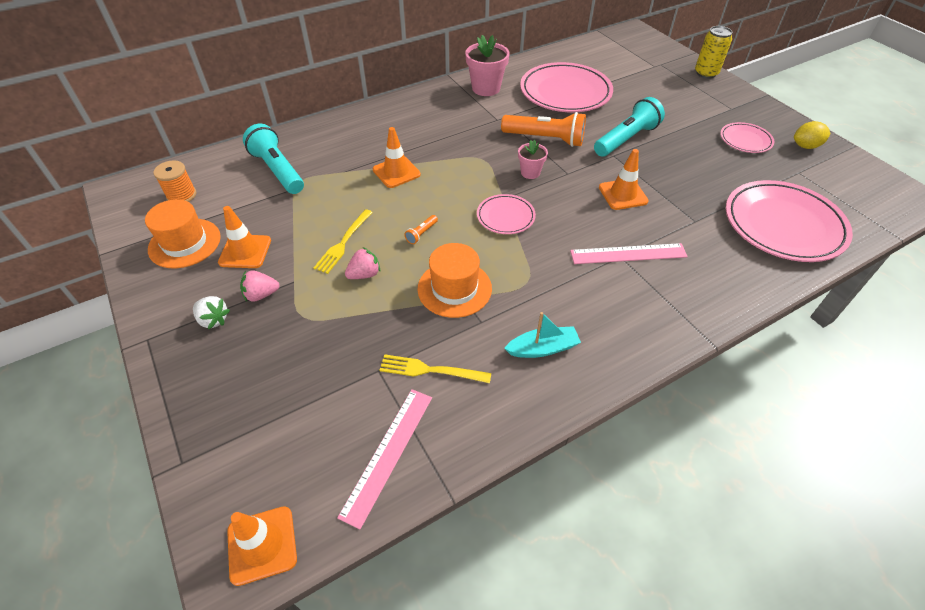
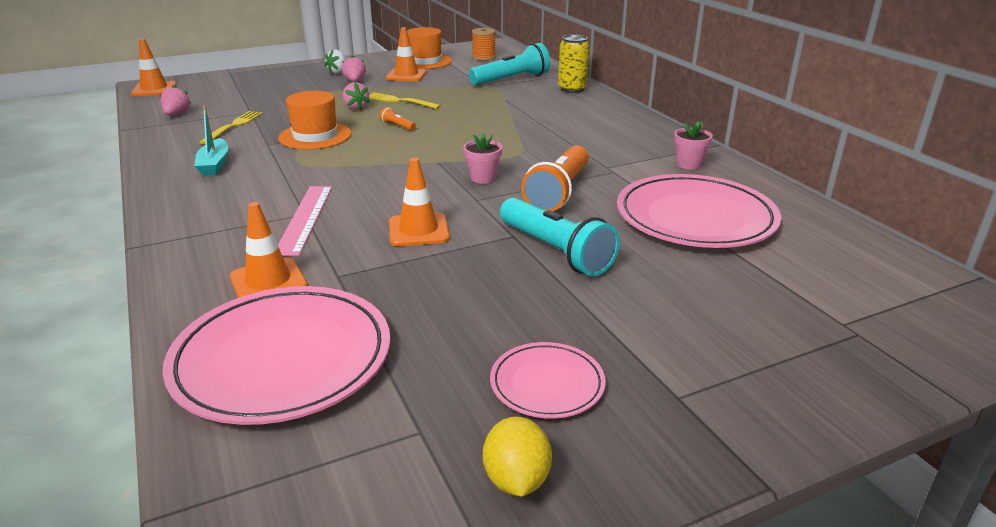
camera: 95 degrees right, 20 degrees down
(388, 454) = (176, 114): pink ruler -> pink strawberry
(396, 172) = (499, 118): orange traffic cone -> orange traffic cone (268, 281)
(486, 88) = (689, 164): pink flower pot -> pink flower pot, size x0.58
(505, 216) = (405, 161): pink plate -> none
(706, 73) = (845, 396): yellow can -> yellow can (572, 89)

